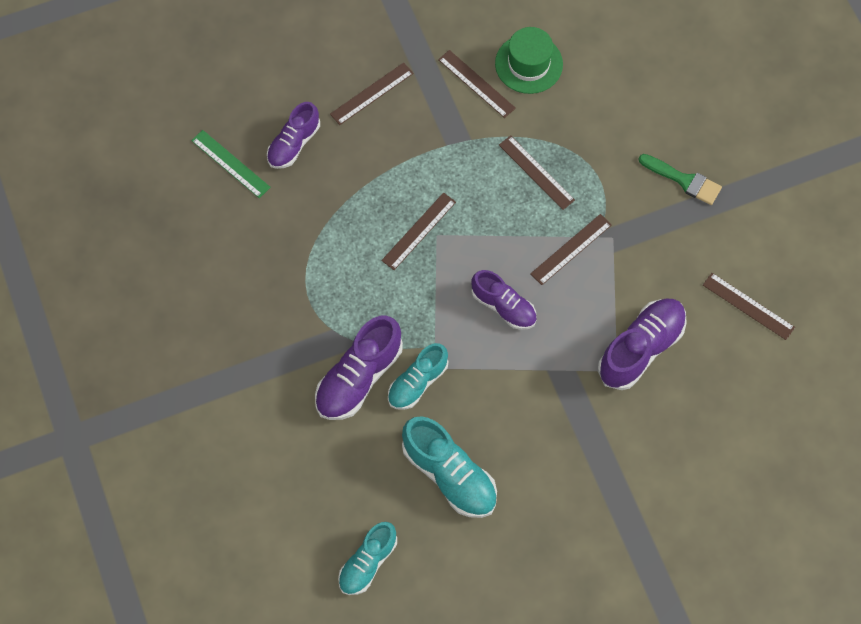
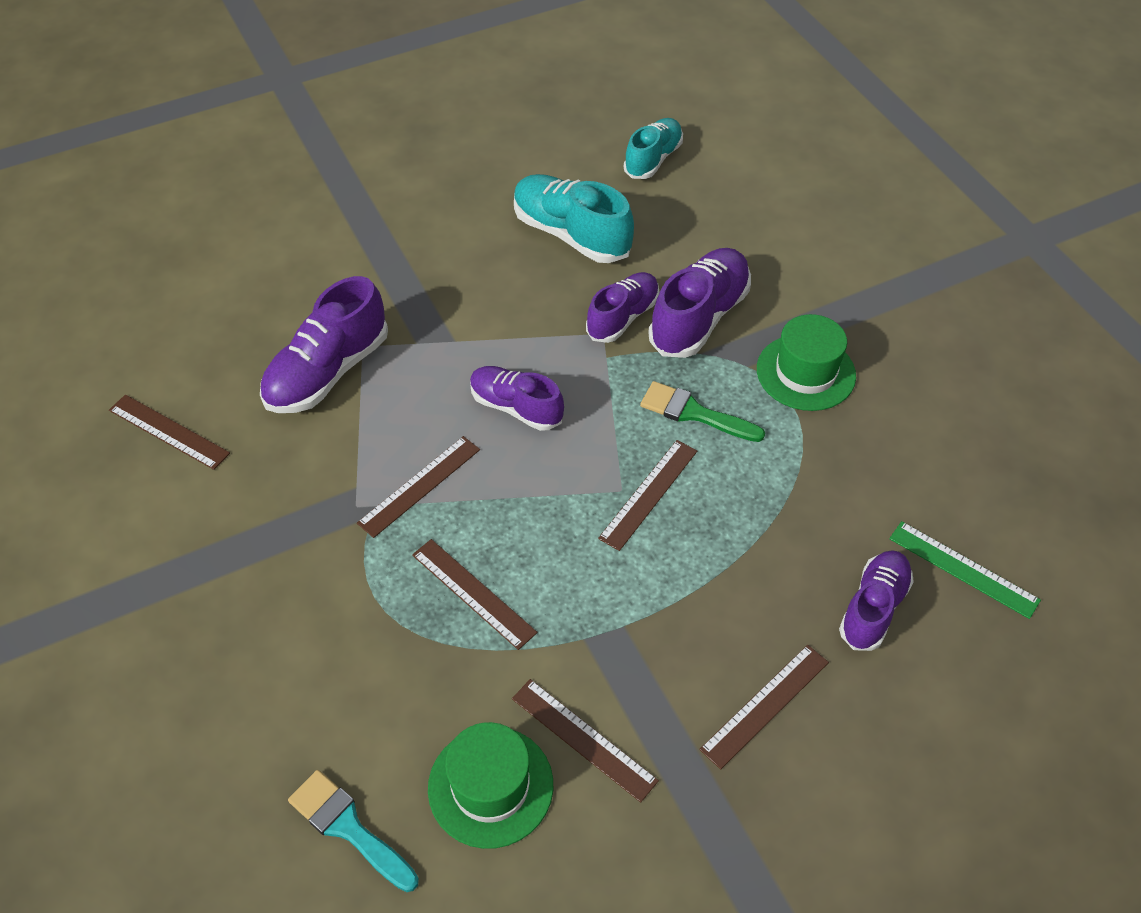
camera: 175 degrees right, 15 degrees down
(290, 320) = (805, 372): none -> green hat
(417, 382) = (623, 317): turquoise shoe -> purple shoe
(604, 50) = (348, 827): none -> turquoise brush
(684, 180) = (233, 598): green brush -> green brush (694, 413)

